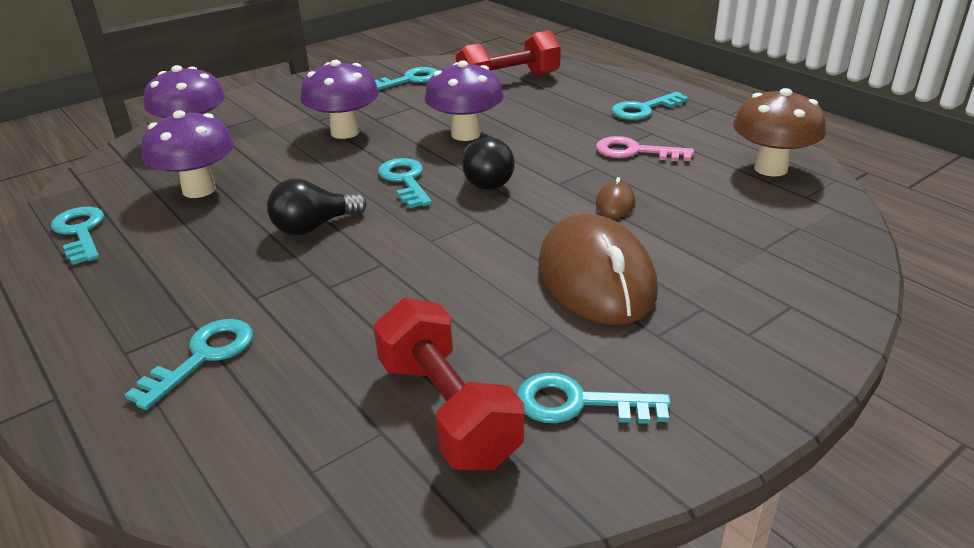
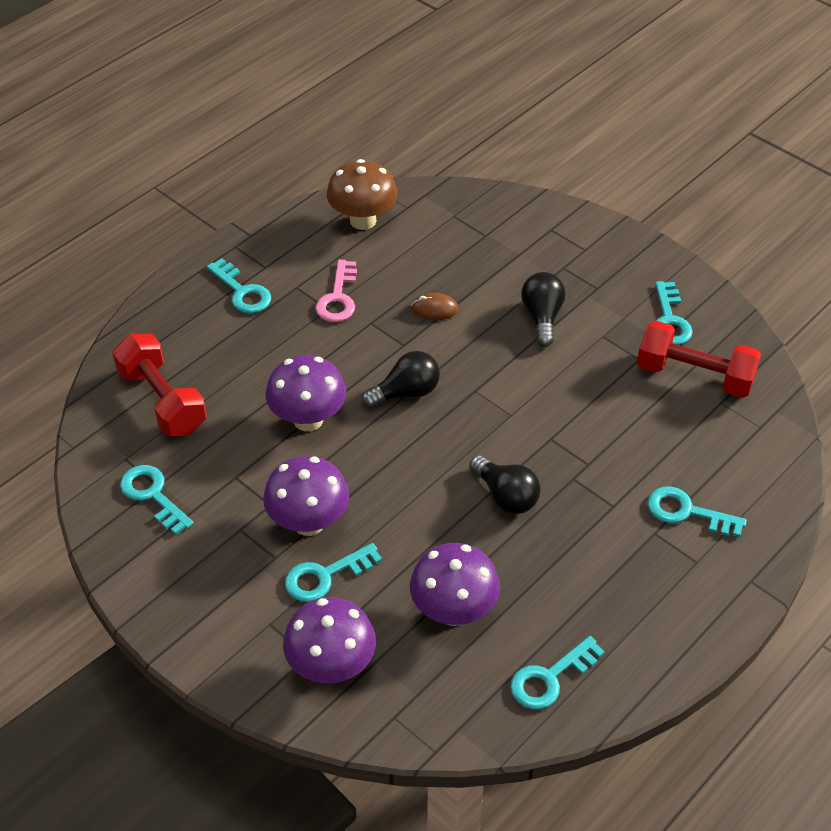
camera: 100 degrees left, 15 degrees up
(405, 181) = (413, 449): turquoise key -> turquoise key (325, 576)
(447, 410) = (694, 376): red dumbbell -> red dumbbell turned 60 degrees clockwise
(595, 278) = (542, 317): brown mouse -> black light bulb

